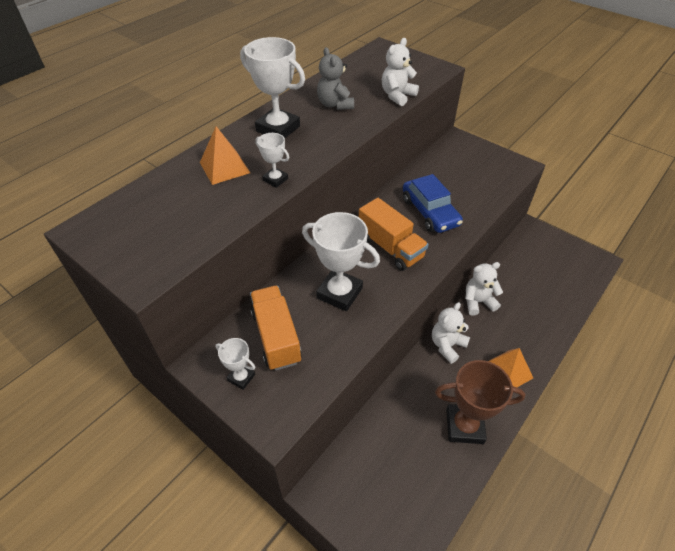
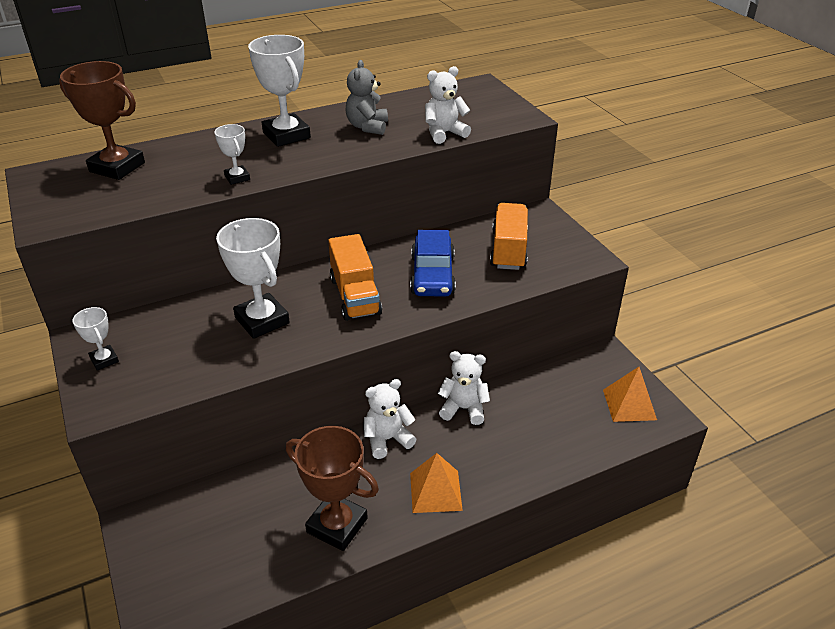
camera: 25 degrees right, 10 degrees down
(157, 200) = (117, 167): none -> brown trophy
(224, 167) = (201, 156): orange pyramid -> orange pyramid (629, 404)
(276, 337) = (166, 338): orange truck -> orange truck (508, 250)

